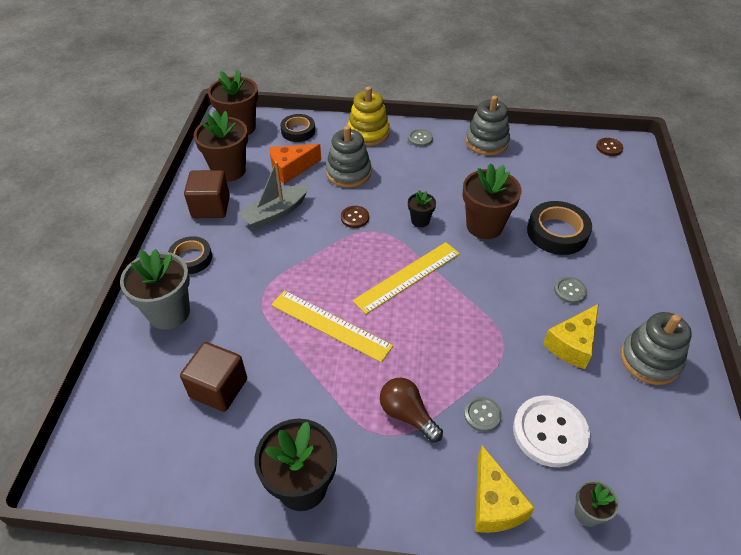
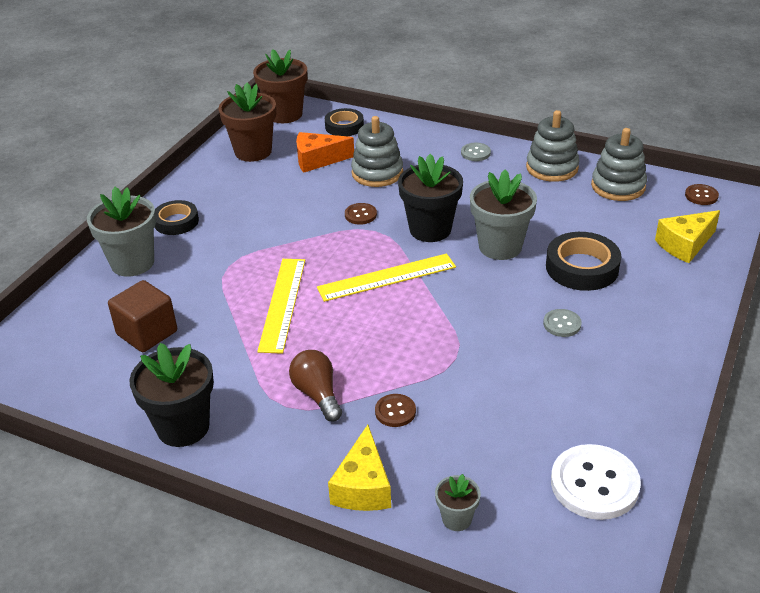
camera: 20 degrees right, 10 degrees down
(211, 207) = (218, 181): brown cube -> none
(276, 213) = (281, 197): grey boat -> none
(330, 325) = (282, 304): yellow ruler -> yellow ruler turned 45 degrees clockwise
(368, 133) = (420, 139): yellow stacking toy -> none
(420, 220) = (430, 229): black flower pot -> black flower pot, size x1.97
(482, 415) = (395, 411): grey button -> brown button
(484, 226) = (500, 247): brown flower pot -> grey flower pot
(550, 432) = (459, 442): white button -> white button (594, 484)
(572, 344) = (533, 372): yellow cheese -> yellow cheese (685, 245)
(650, 360) = (616, 405): grey stacking toy -> grey stacking toy (618, 186)

